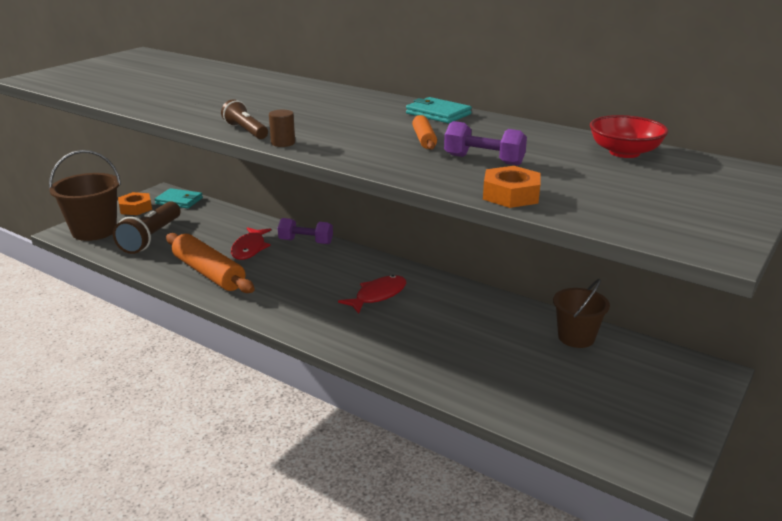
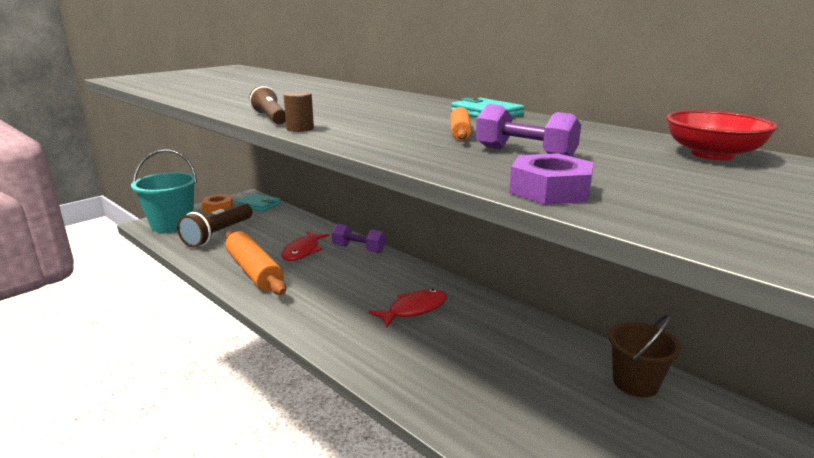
camera: 10 degrees right, 5 degrees down
(94, 231) = (172, 225): brown bucket -> turquoise bucket
(511, 195) = (550, 190): orange nut -> purple nut

